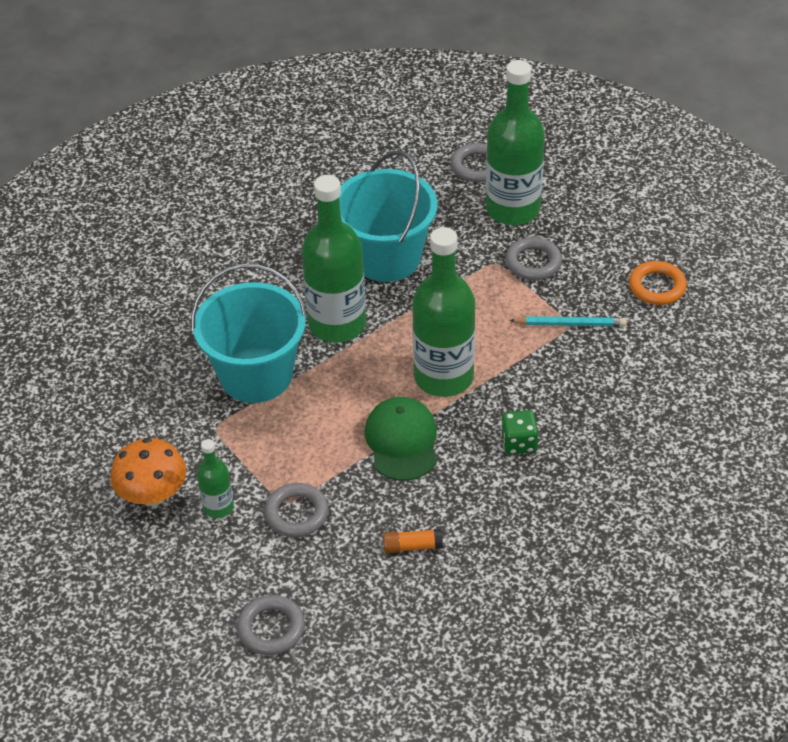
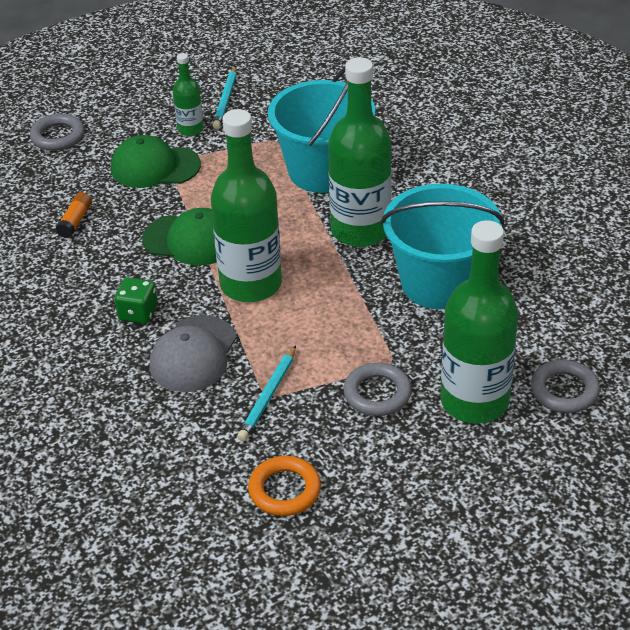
camera: 110 degrees right, 5 degrees down
(153, 494) = (226, 100): orange mushroom -> turquoise pencil
(296, 513) = (155, 167): grey ring -> green cap
(549, 386) = (193, 354): none -> grey cap

